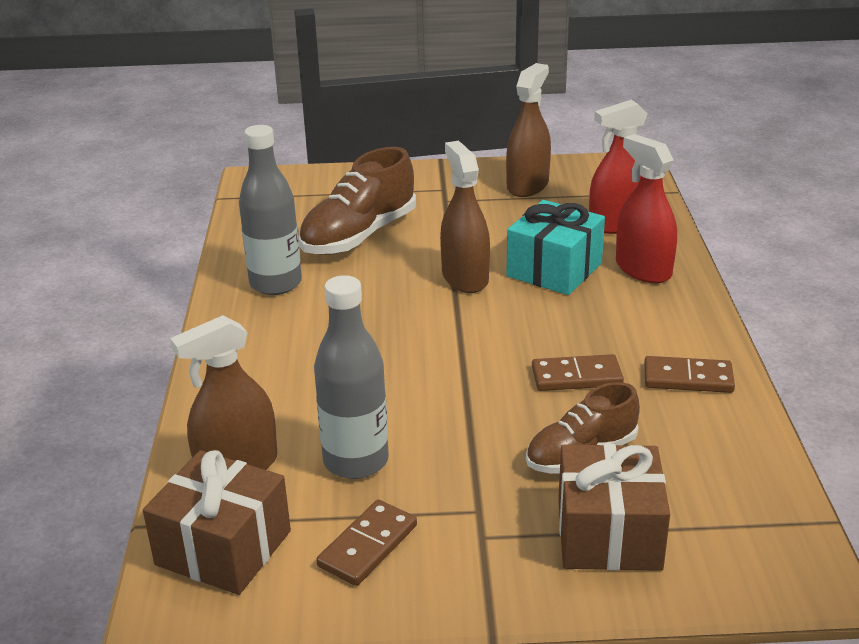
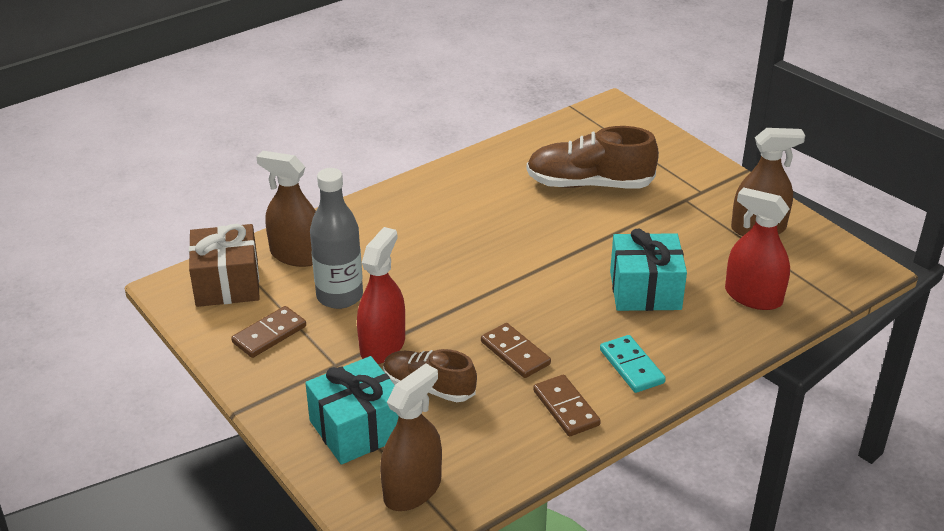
camera: 55 degrees right, 5 degrees up
(275, 283) = (492, 179): grey bottle -> none
(367, 546) = (269, 334): brown domino -> brown domino turned 45 degrees counterclockwise
(465, 277) = (587, 253): brown spray bottle -> brown spray bottle (412, 489)
(608, 534) = (357, 429): brown gift -> turquoise gift
(643, 269) = (696, 334): red spray bottle -> red spray bottle (382, 346)
(658, 319) = (631, 366): none -> turquoise domino

